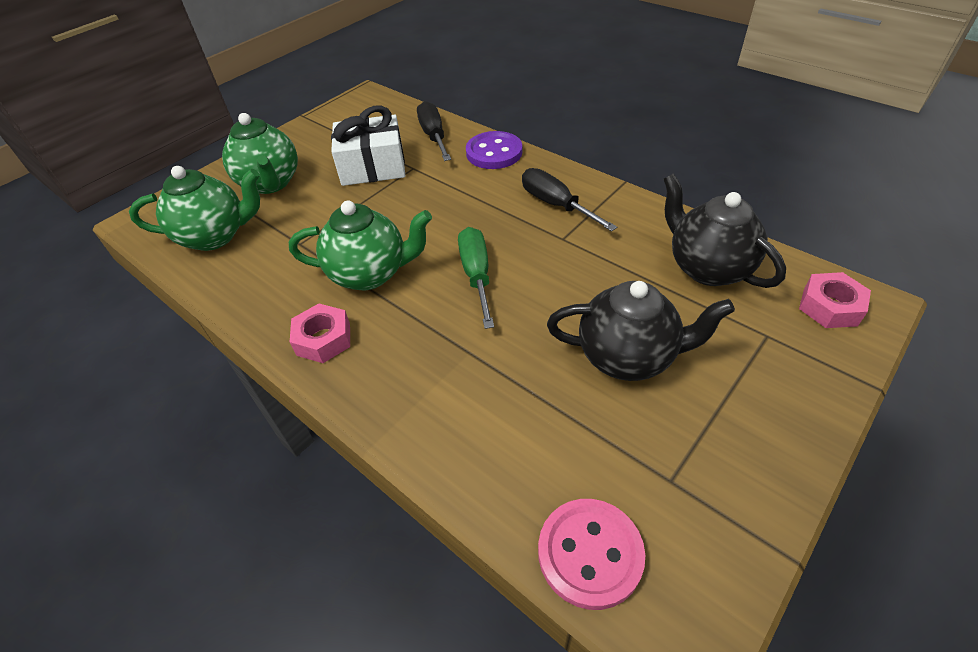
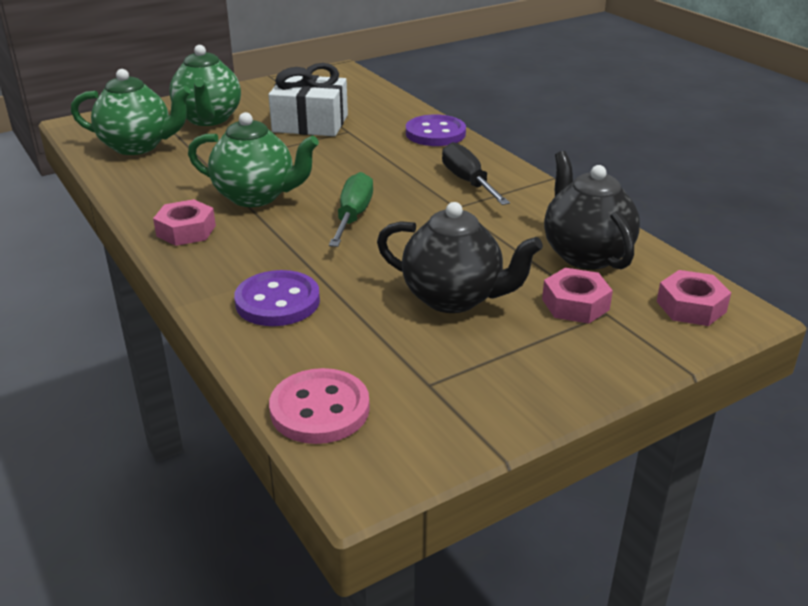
camera: 15 degrees right, 15 degrees down
(434, 136) = (385, 111): black screwdriver -> none
(466, 412) = (277, 301): none -> purple button
(735, 332) = (575, 304): none -> pink nut

